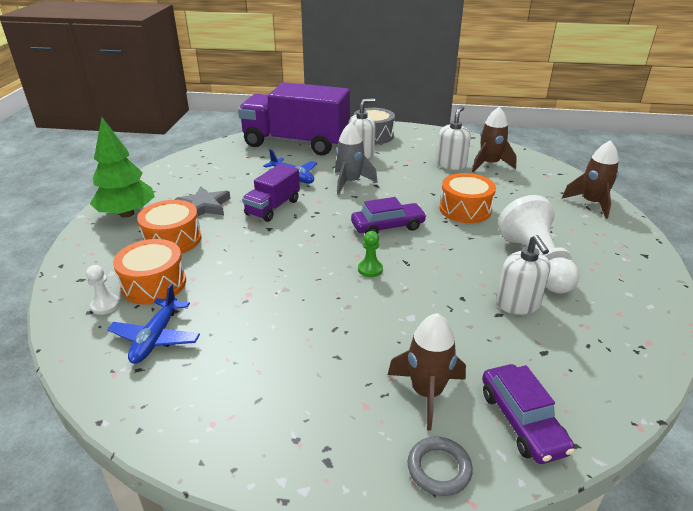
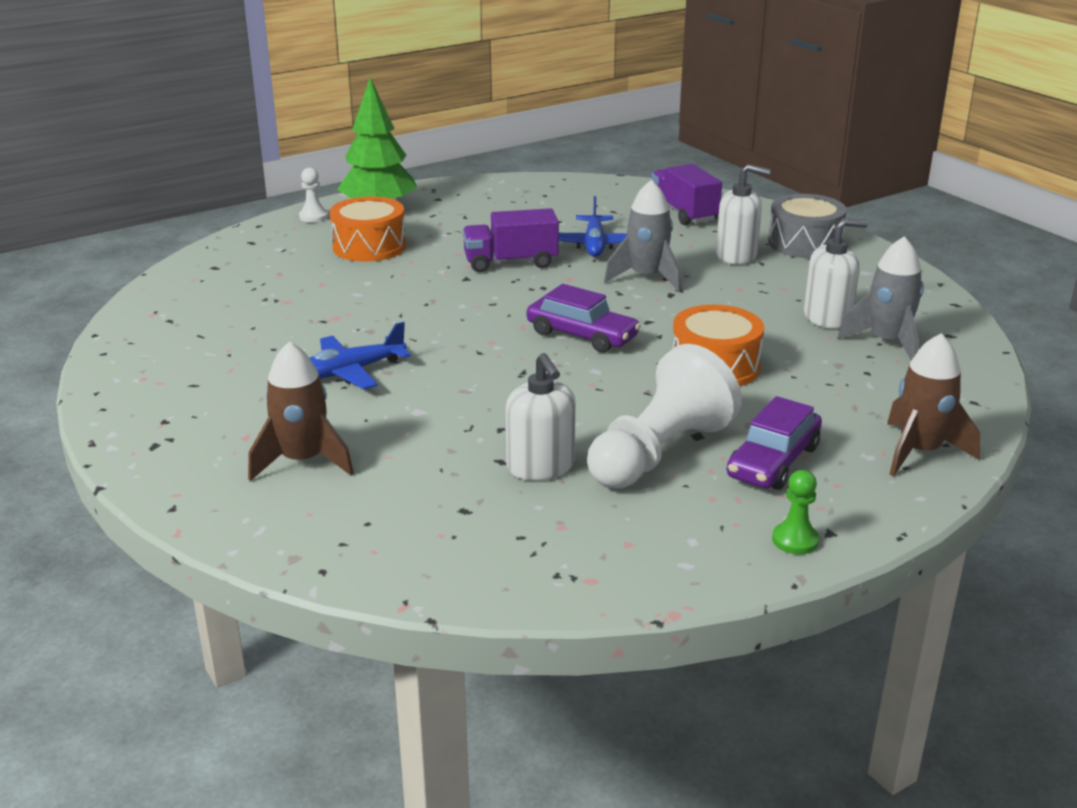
camera: 50 degrees right, 5 degrees down
(105, 305) = (230, 268): white pawn -> white pawn (313, 217)
(154, 284) = (288, 272): orange drum -> none
(156, 338) = (216, 308): blue plane -> blue plane (351, 372)
(204, 206) = (452, 232): grey star -> none
(296, 143) = (683, 213): purple truck -> purple truck, size x0.50
(370, 269) = (474, 358): green pawn -> green pawn (795, 540)
(439, 468) = (203, 501): grey ring -> none
(489, 164) = (887, 342): brown rocket -> grey rocket
(518, 304) = (541, 467): white soap dispenser -> white soap dispenser turned 60 degrees counterclockwise
(522, 421) = (323, 527): purple car -> purple car (773, 462)

